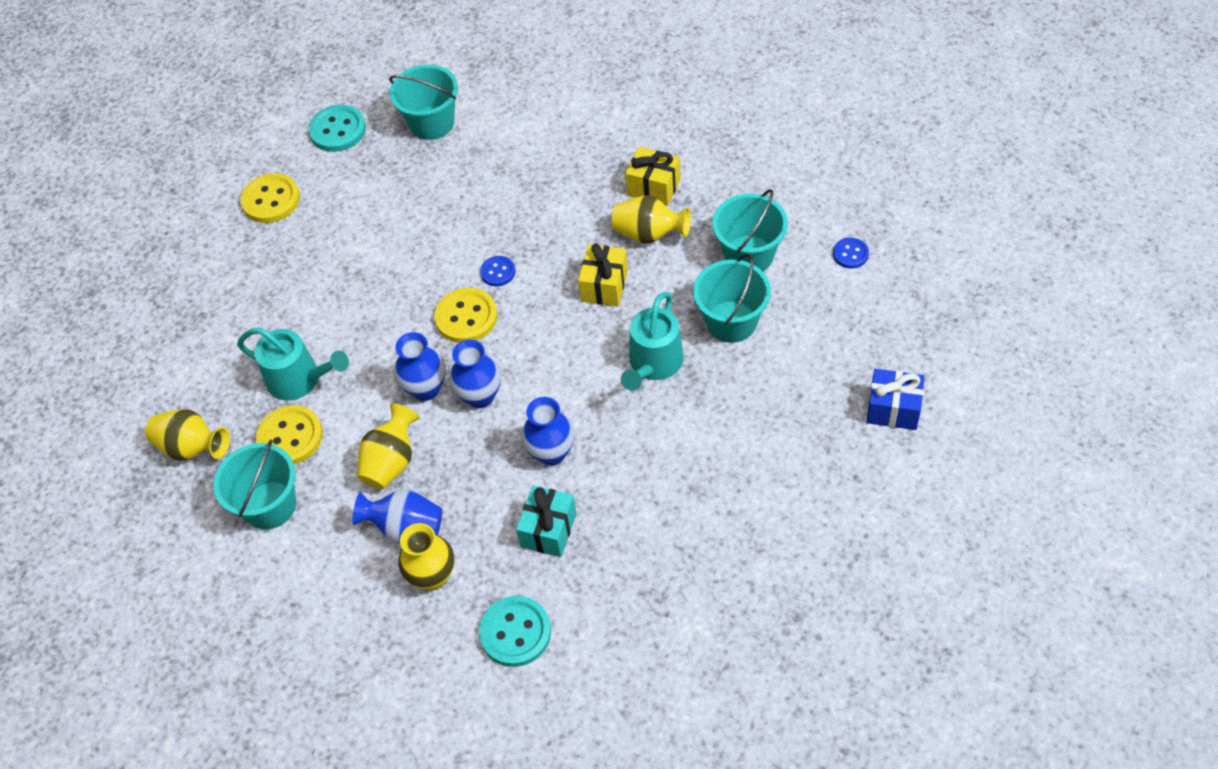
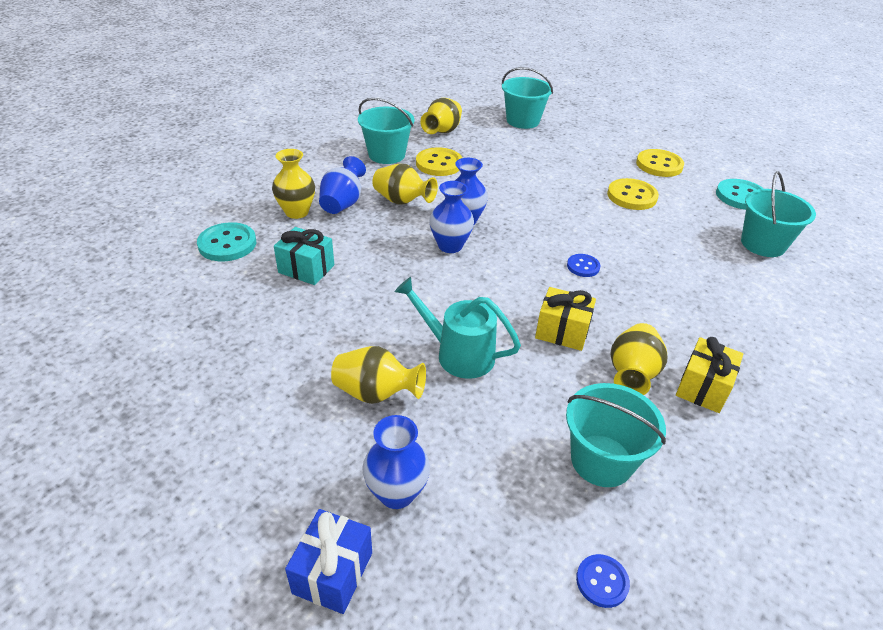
camera: 90 degrees right, 15 degrees down
(299, 379) = (487, 169): turquoise watering can -> none
(466, 317) = (534, 245): yellow button -> yellow button (632, 196)
(551, 453) = (380, 278): blue vase -> blue vase (396, 493)
(718, 420) = (376, 393): none -> yellow vase
(731, 321) = (502, 426): turquoise bucket -> turquoise bucket (522, 121)

